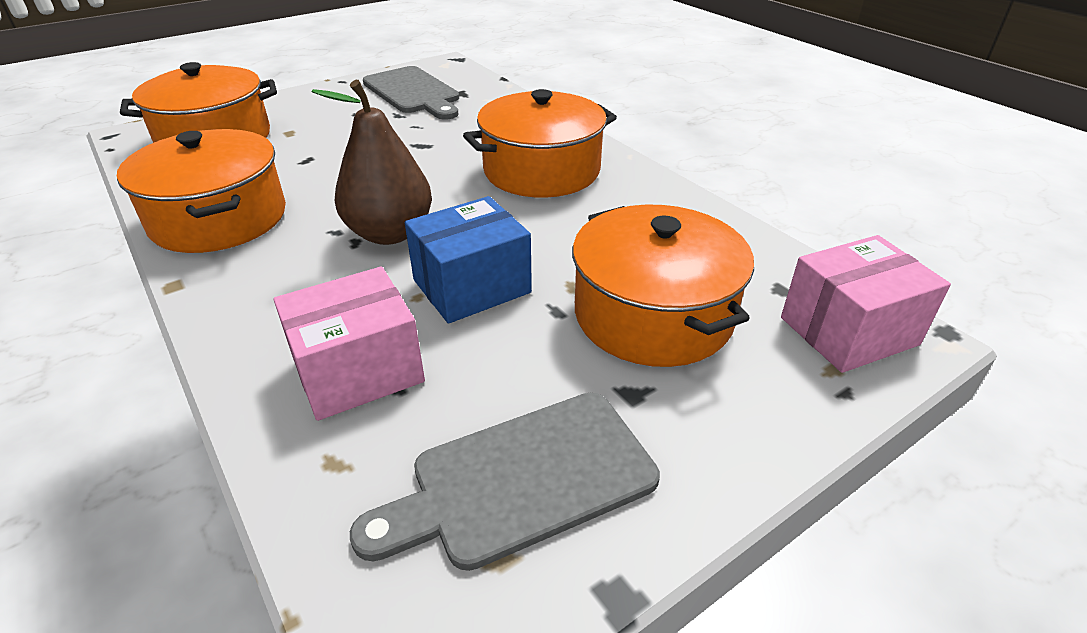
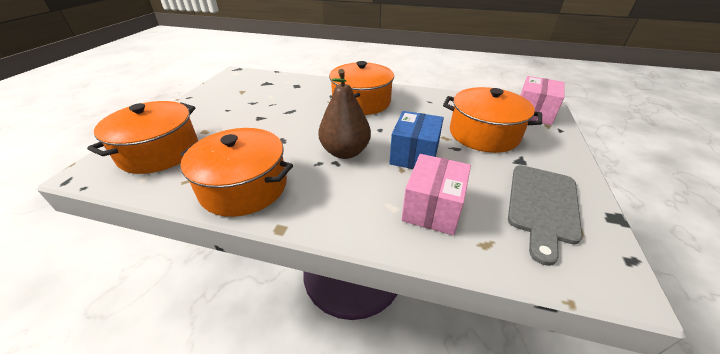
camera: 40 degrees left, 0 degrees up
(413, 92) = (242, 90): grey cutting board -> none

